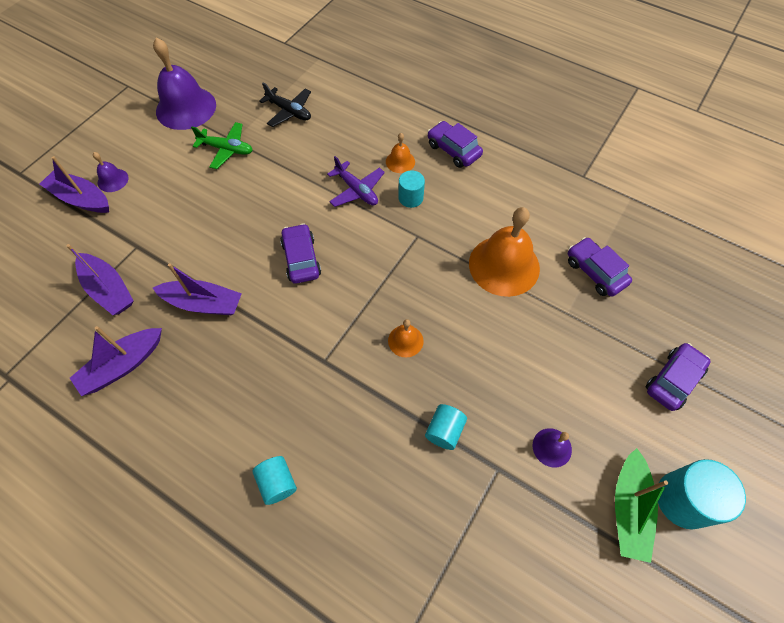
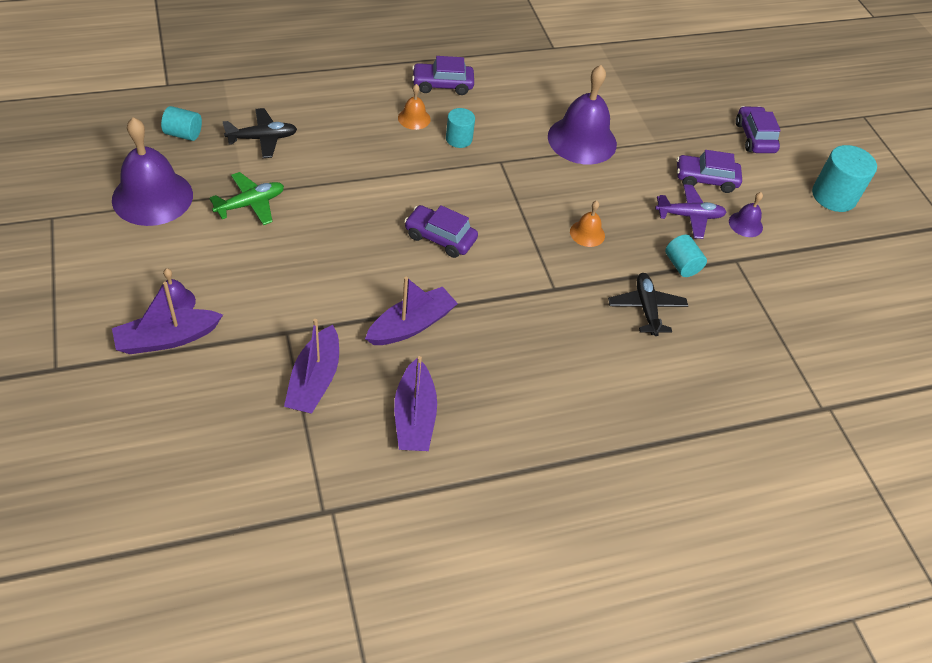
camera: 55 degrees left, 10 degrees down
(109, 290) = (314, 380): purple boat -> purple boat turned 105 degrees clockwise
(277, 483) = (632, 382): turquoise cylinder -> turquoise cylinder (183, 134)
(356, 190) = (411, 161): purple plane -> purple plane (689, 216)
(367, 438) = (646, 308): none -> black plane
(504, 265) = (582, 140): orange bell -> purple bell
(595, 272) = (639, 105): purple car -> purple car (705, 179)
(628, 509) = (818, 223): green boat -> none

